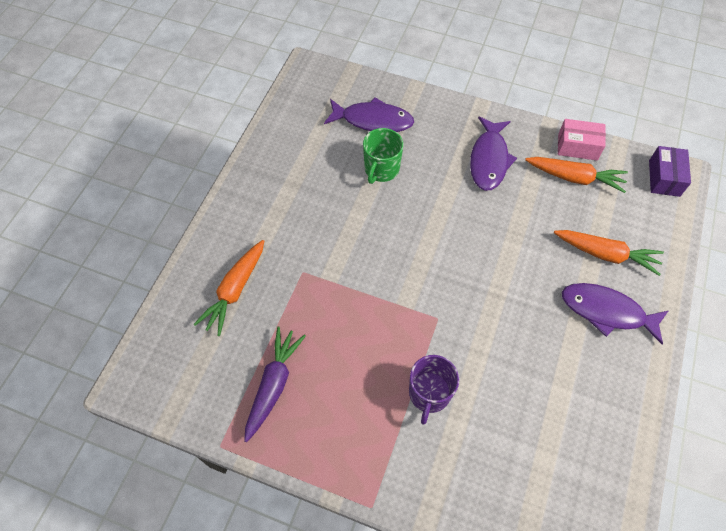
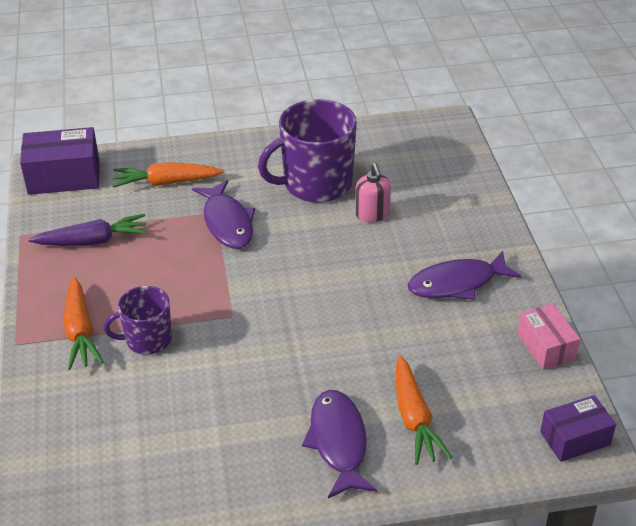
camera: 60 degrees right, 20 degrees down
(159, 371) = (64, 176): none -> purple box
(318, 186) = (316, 184): none -> purple mug
(373, 120) = (427, 186): purple fish -> purple fish (227, 222)
(381, 169) = (372, 214): green mug -> pink soap dispenser
(575, 178) = (498, 359): orange carrot -> orange carrot (80, 332)

